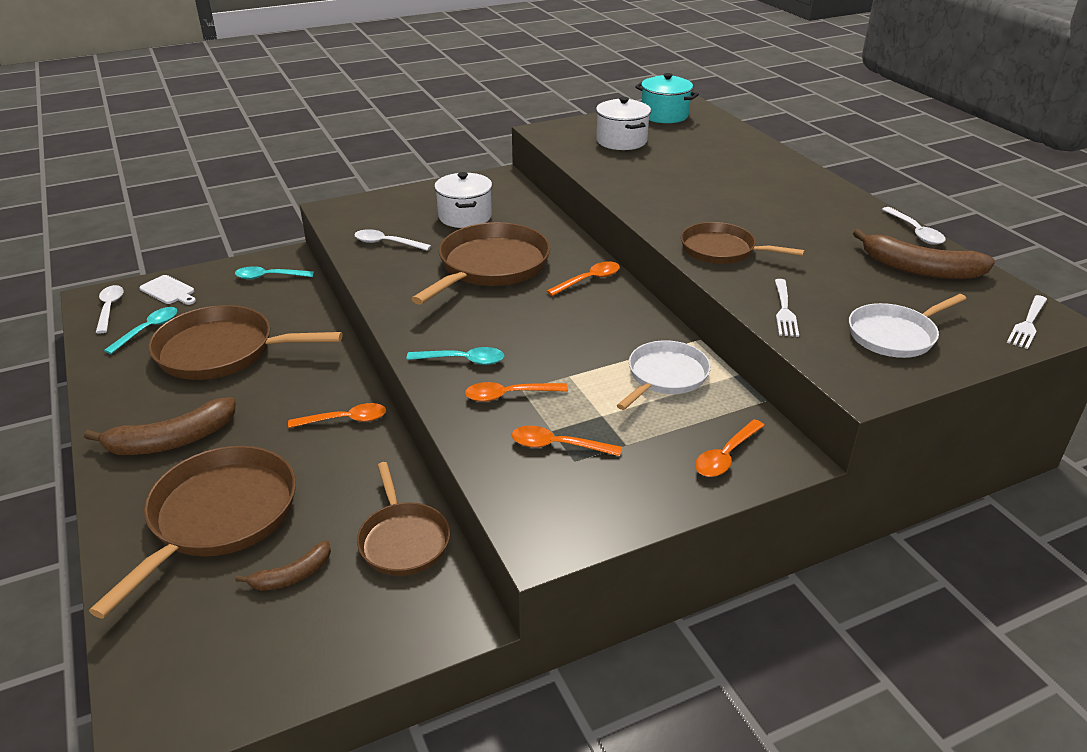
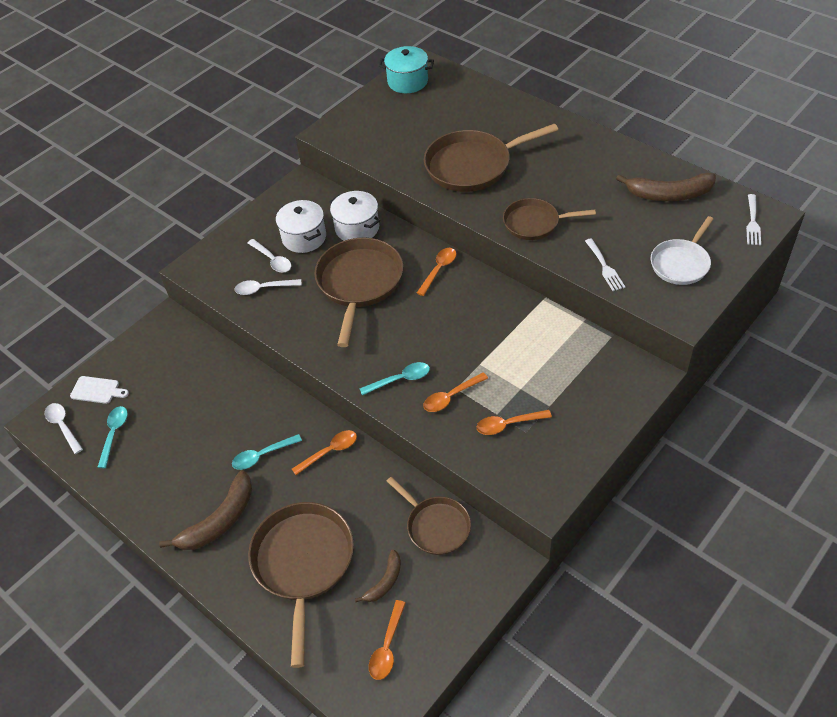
camera: 20 degrees left, 15 degrees up
(222, 351) = (190, 430): brown pan -> brown pan (472, 166)
(269, 277) = (169, 344): turquoise spoon -> turquoise spoon (262, 455)
(621, 141) = (393, 125): white pot -> white pot (357, 228)
(665, 376) = (541, 339): white pan -> none
(726, 456) = (613, 389): orange spoon -> orange spoon (387, 646)
(915, 232) = (650, 157): white spoon -> white spoon (272, 260)

